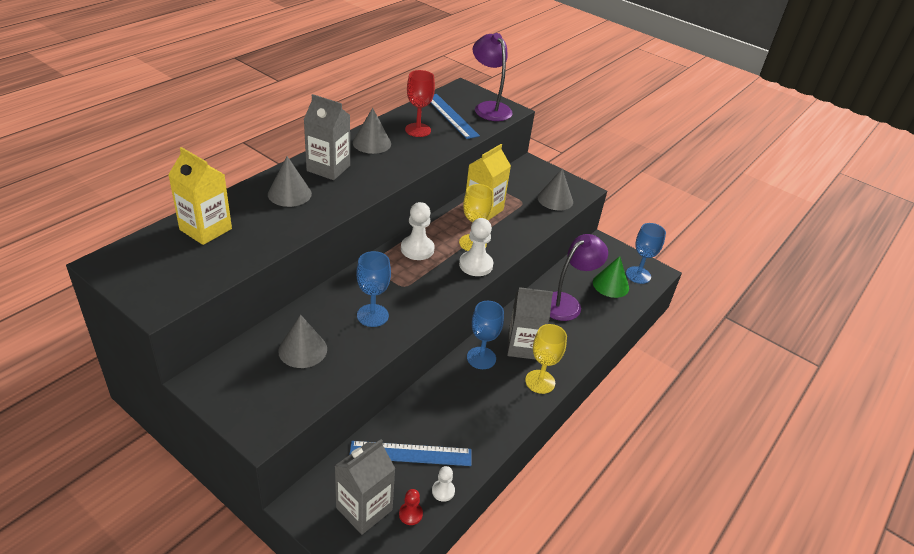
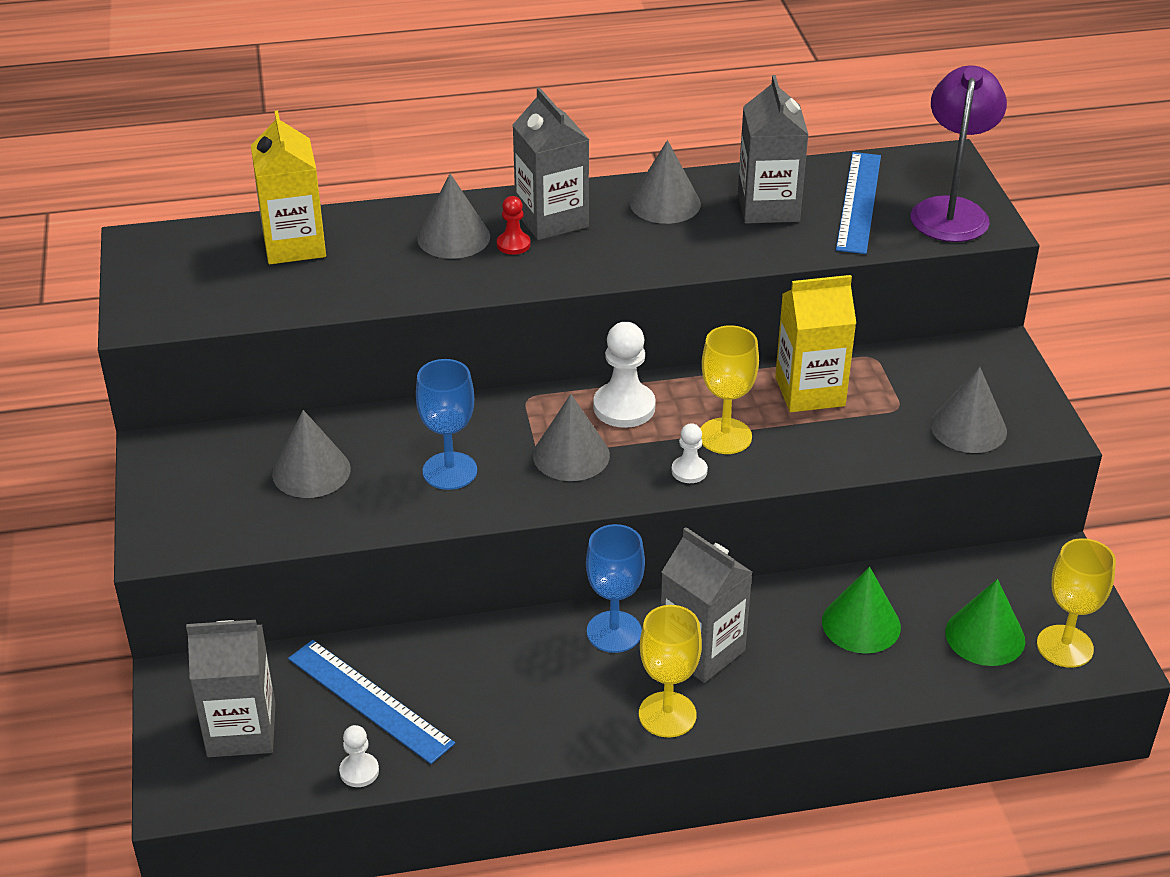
camera: 45 degrees right, 0 degrees up
(410, 514) = (288, 772): red pawn -> red pawn (513, 244)
(418, 130) = (768, 207): red goblet -> grey carton
(419, 281) = (571, 455): none -> grey cone
(475, 265) = (689, 471): white pawn -> white pawn, size x0.56
(566, 303) = (861, 624): purple lamp -> green cone
(638, 275) = (1065, 646): blue goblet -> yellow goblet

